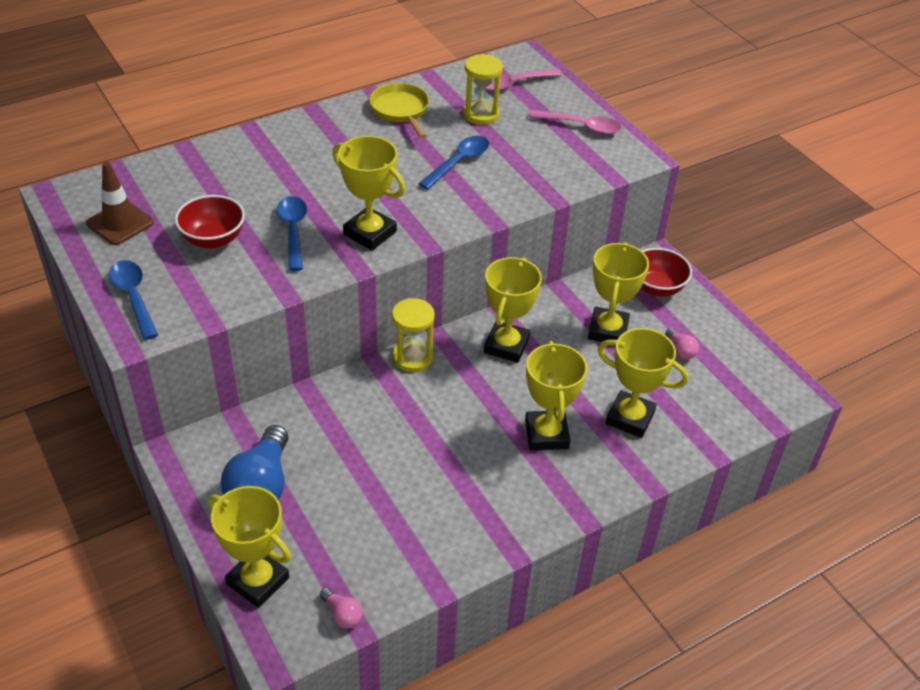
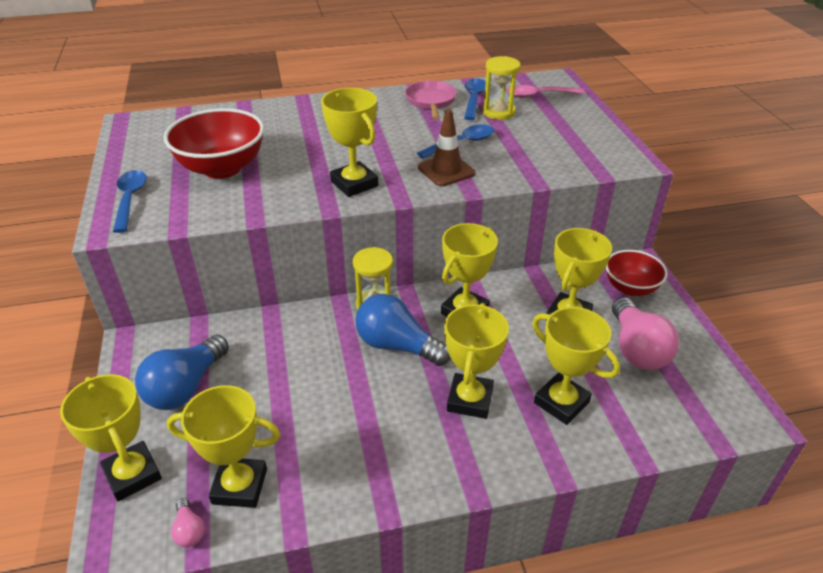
camera: 20 degrees right, 5 degrees down
(120, 223) = (158, 146): brown traffic cone -> brown traffic cone (446, 170)
(213, 239) = (222, 168): red bowl -> red bowl, size x1.59
(293, 231) = (290, 172): blue spoon -> blue spoon (474, 99)
(368, 565) = (240, 486): none -> yellow trophy
(401, 110) = (431, 101): yellow pan -> pink pan
(454, 396) = (397, 345): none -> blue light bulb
(581, 126) = (587, 132): pink spoon -> none
(680, 350) = (636, 349): pink light bulb -> pink light bulb, size x2.22

